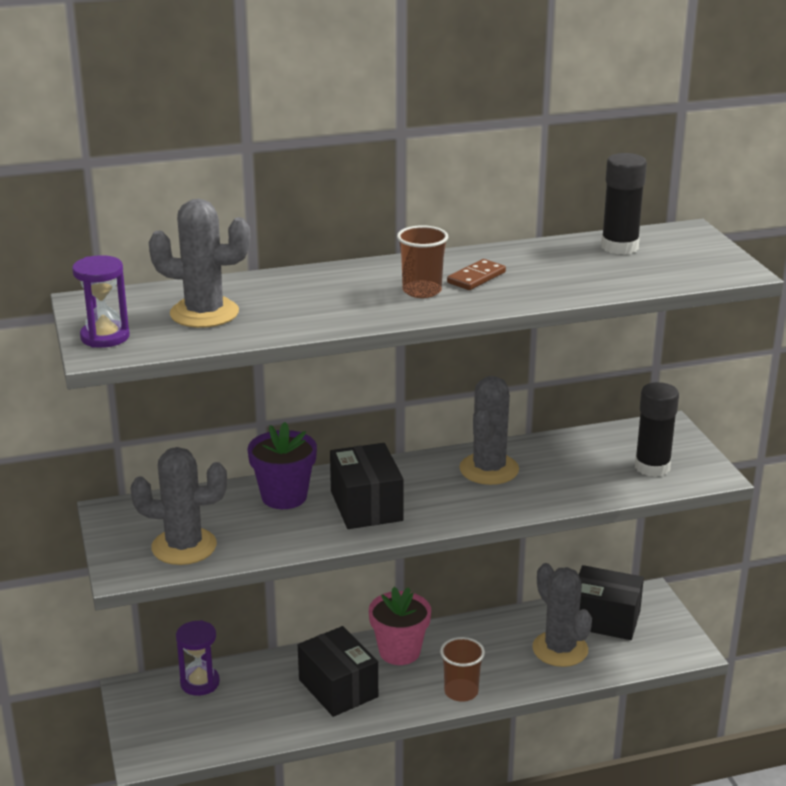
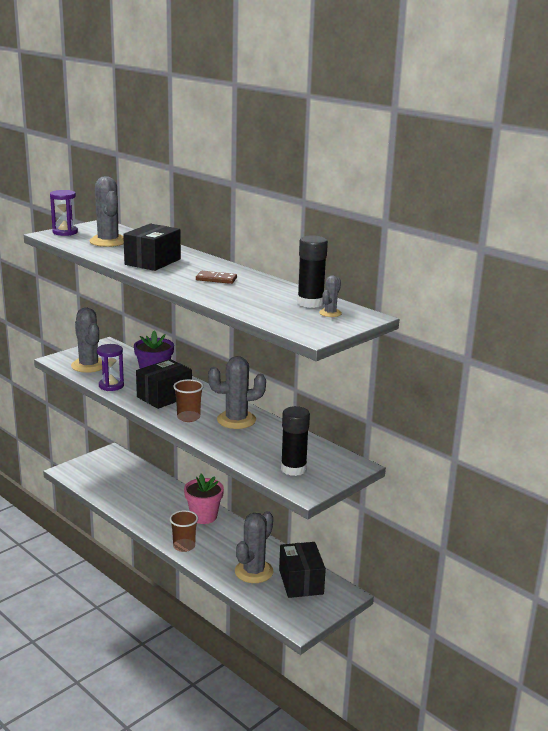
camera: 60 degrees right, 5 degrees down
(200, 683) = (131, 467): purple hourglass -> purple hourglass (111, 386)
(338, 688) = (156, 506): black box -> black box (152, 262)
(422, 291) = (183, 272): brown cup -> brown cup (188, 417)
(665, 245) = (330, 313): none -> grey cactus

